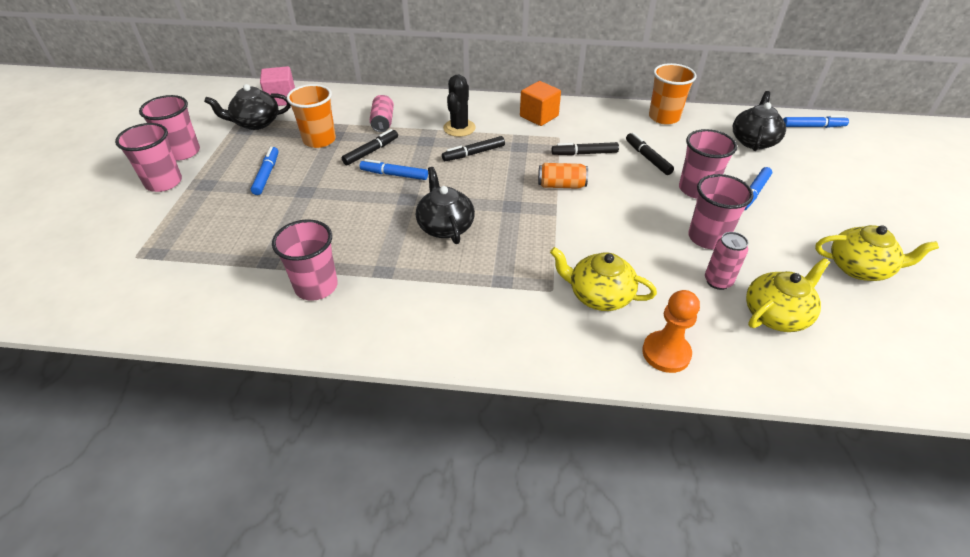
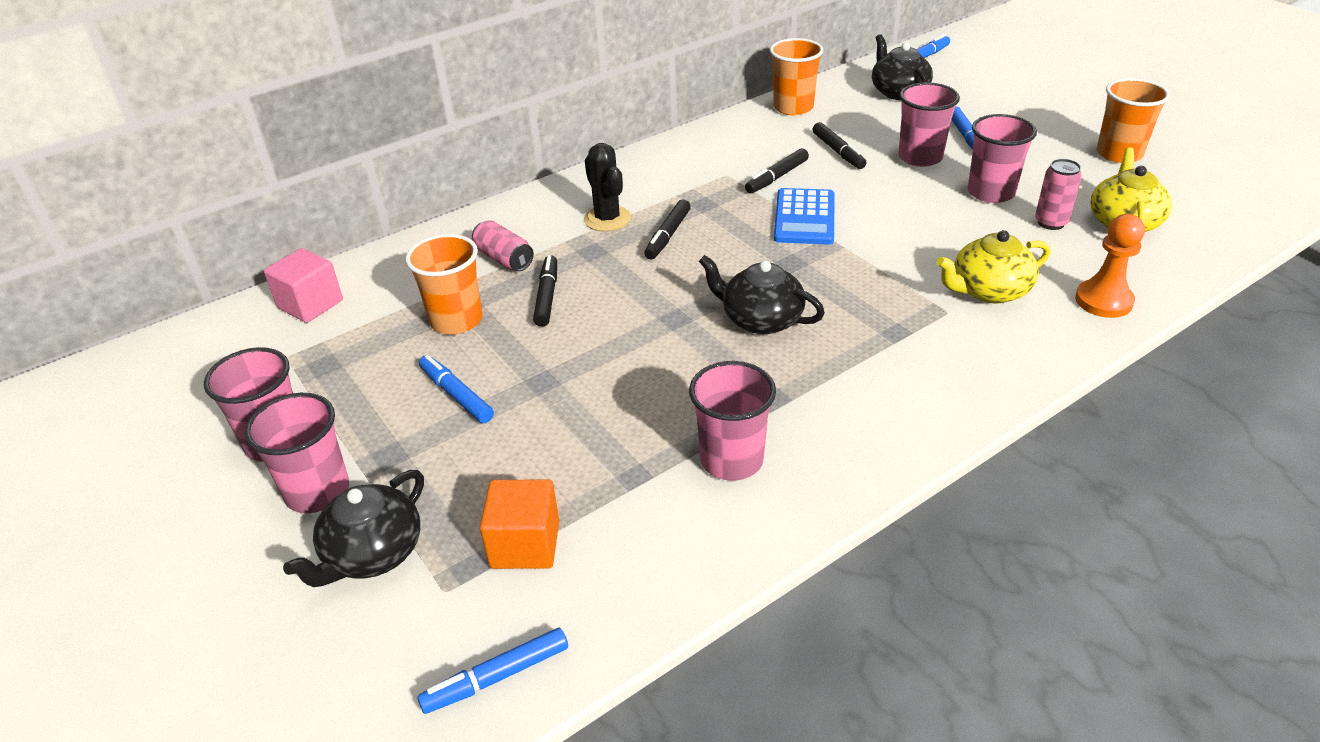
camera: 40 degrees left, 5 degrees down
(256, 123) = (324, 350): black teapot -> black teapot (372, 554)
(394, 175) = (618, 304): blue marker -> blue marker (496, 677)
(539, 116) = (672, 164): orange cube -> orange cube (525, 544)
(561, 185) = (804, 217): orange can -> blue calculator
(647, 158) = (838, 152): black marker -> black marker turned 135 degrees counterclockwise
(859, 268) = (1119, 154): yellow teapot -> orange cup

